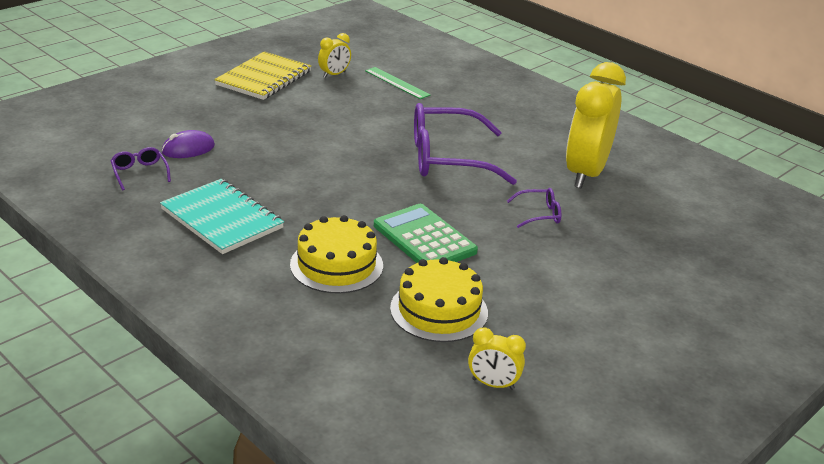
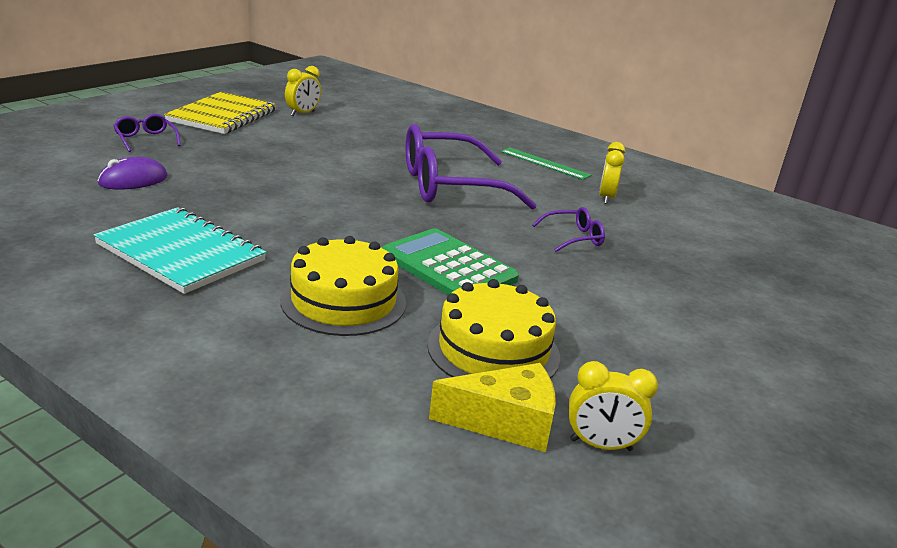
camera: 10 degrees left, 5 degrees down
(139, 173) = (67, 205): purple glasses -> purple glasses (145, 139)
(397, 83) = (373, 121): green ruler -> green ruler (544, 163)
(430, 364) = (505, 422): none -> yellow cheese
(585, 173) = (606, 198): yellow clock -> yellow clock, size x0.44

